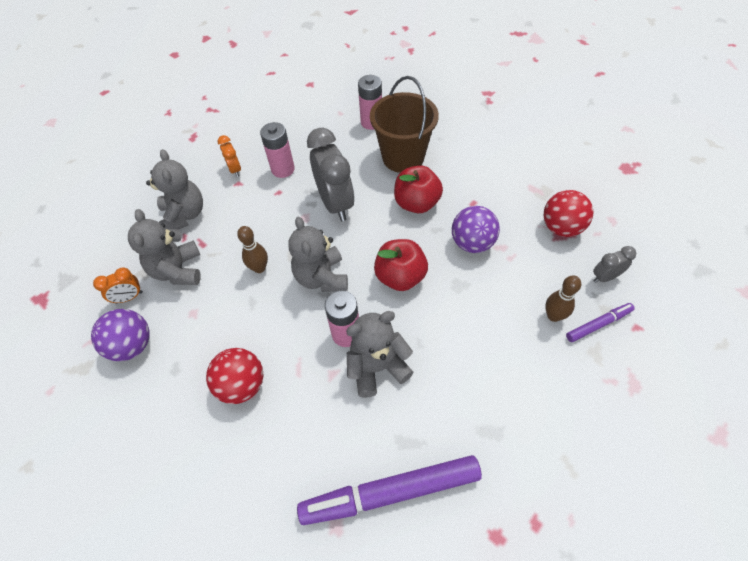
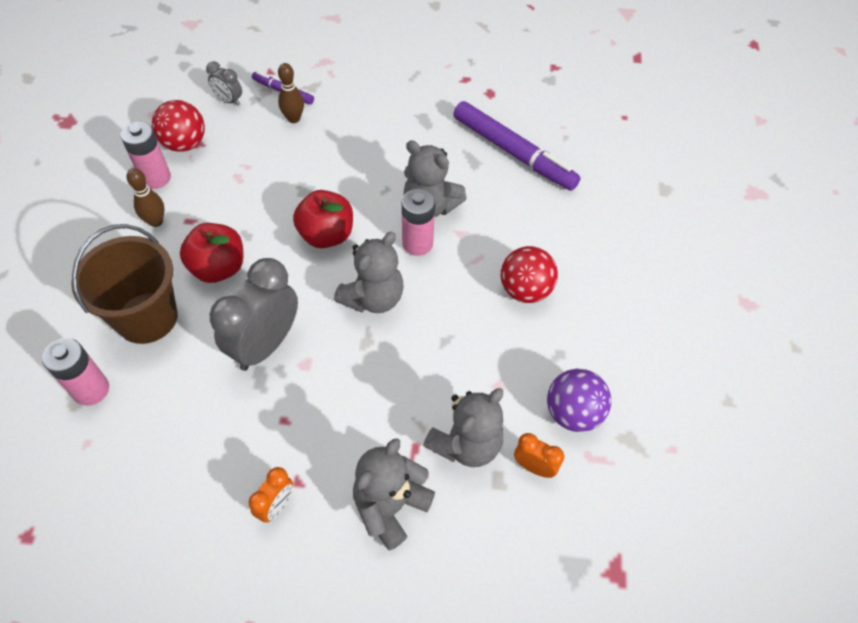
camera: 130 degrees left, 0 degrees up
(259, 268) = (403, 362): brown bowling pin -> brown bowling pin (156, 221)
(283, 169) = (241, 442): pink battery -> pink battery (156, 178)
(472, 243) = (247, 199): purple ball -> none

